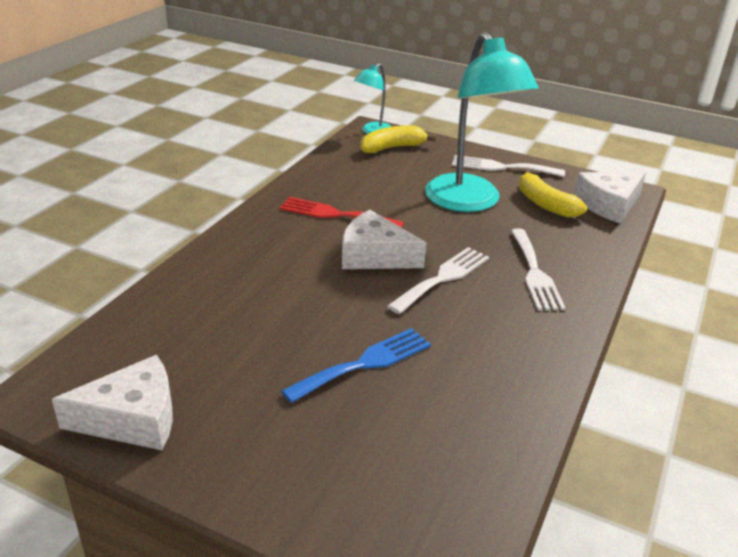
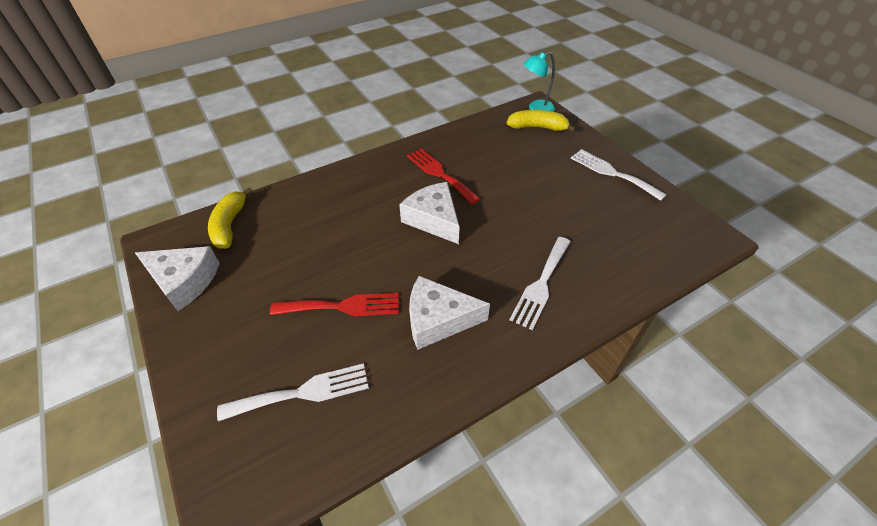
camera: 35 degrees right, 15 degrees up
(364, 363) = (342, 306): blue fork -> red fork
(443, 278) = (464, 259): white fork -> white fork (303, 392)
(469, 202) = (551, 197): turquoise lamp -> none
(545, 204) = (616, 221): yellow banana -> yellow banana (230, 225)
(608, 205) = (677, 243): white cheese -> white cheese (438, 319)

